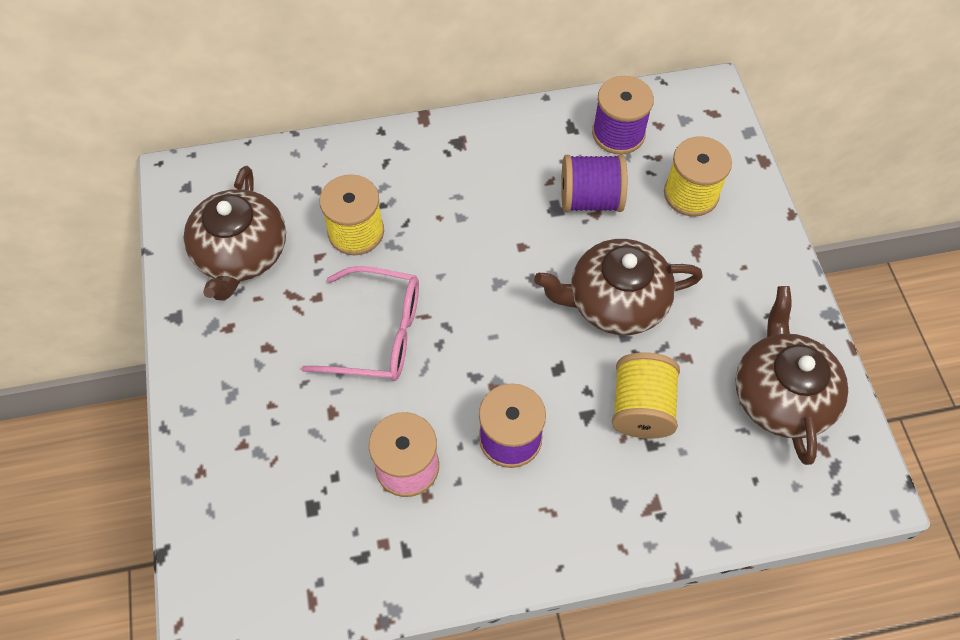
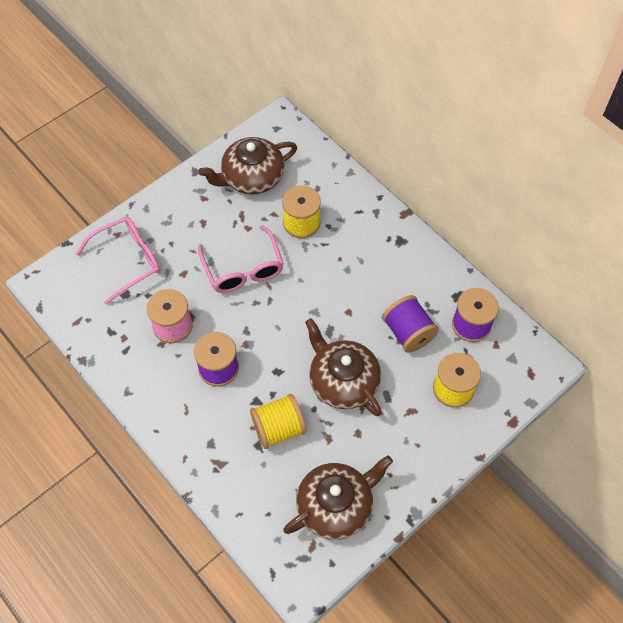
camera: 60 degrees right, 0 degrees up
(258, 477) = (128, 261): none -> pink glasses

